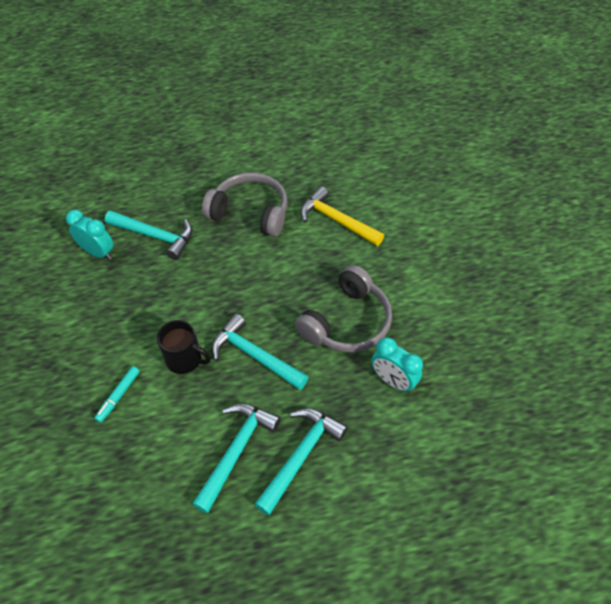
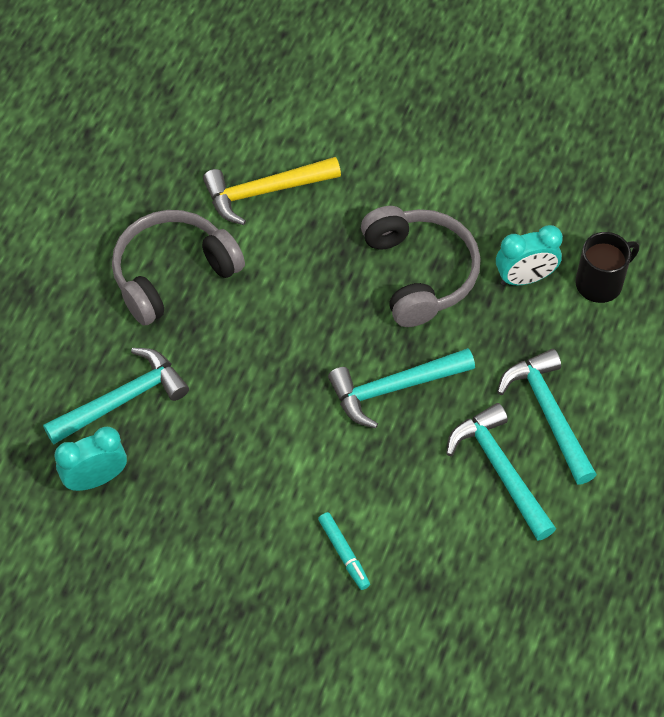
camera: 55 degrees left, 5 degrees up
(185, 359) = (345, 461): black mug -> black mug (600, 283)

